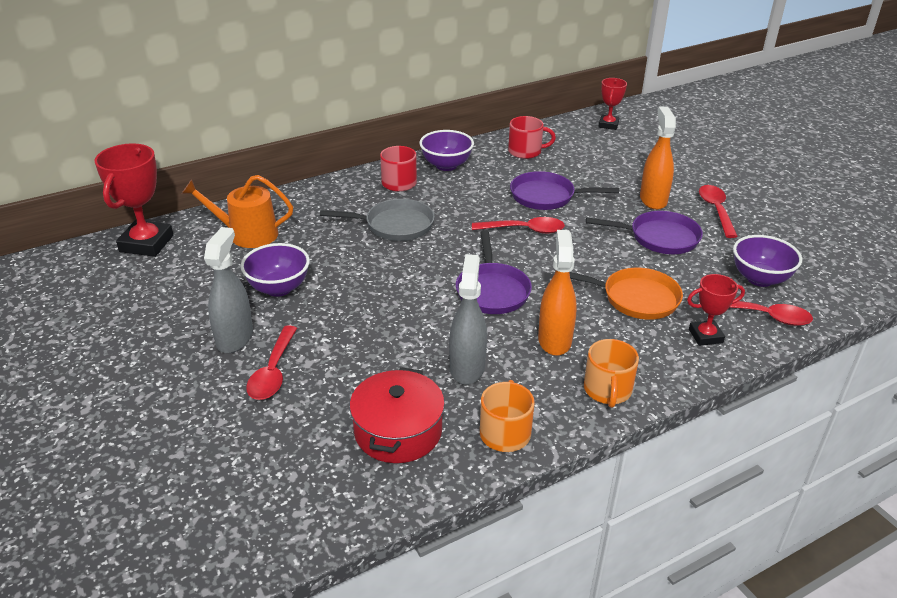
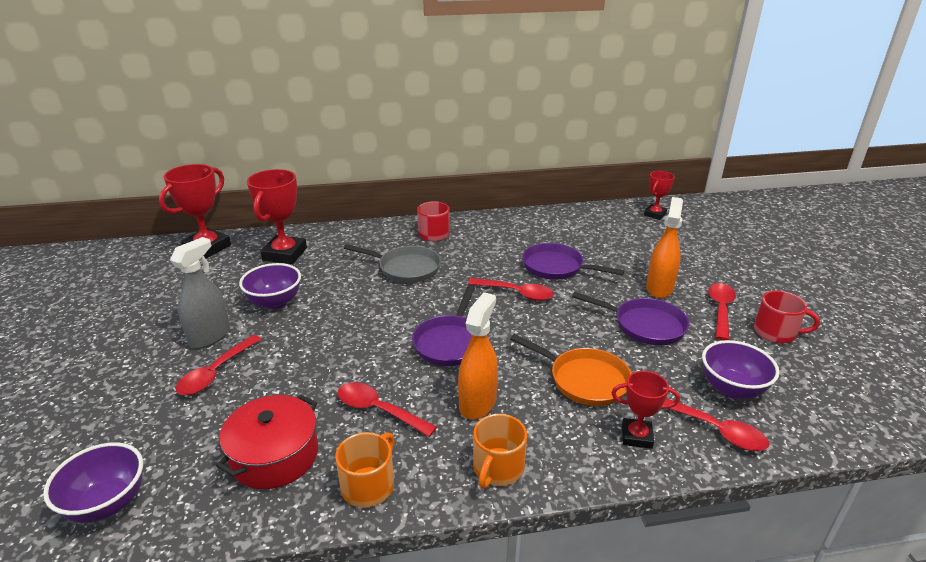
camera: 20 degrees right, 5 degrees down
(247, 234) = (285, 254): orange watering can -> red trophy
(446, 165) = (484, 226): purple bowl -> purple bowl (107, 504)
(467, 368) = (378, 410): grey spray bottle -> red spoon
(525, 151) = (562, 225): red mug -> red mug (776, 332)

